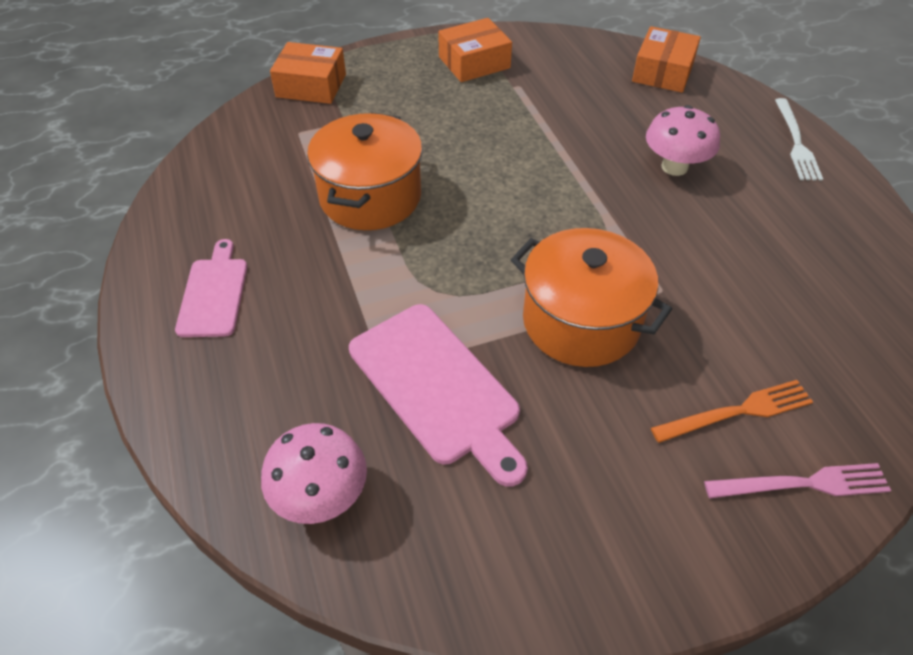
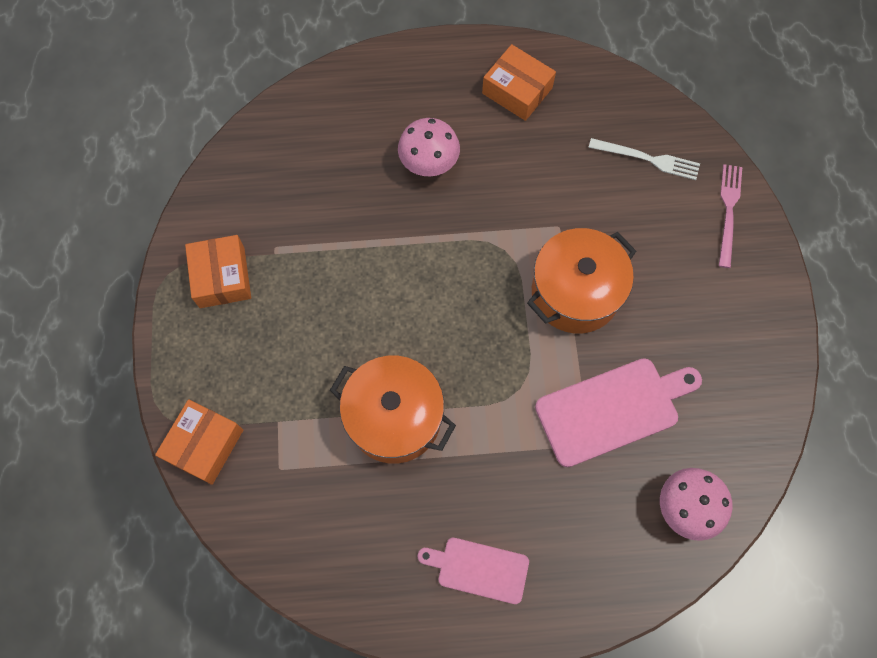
camera: 75 degrees left, 20 degrees up
(662, 72) = (298, 119): orange box -> orange box (517, 90)
(737, 412) = (671, 224): orange fork -> none
(796, 142) = (426, 62): white fork -> white fork (648, 159)

